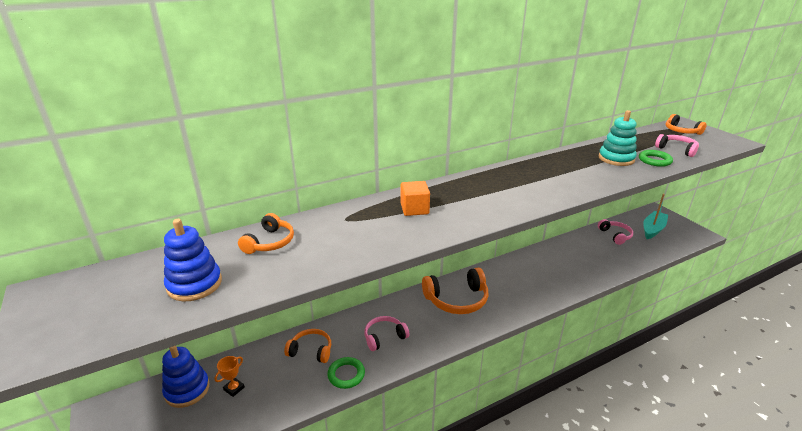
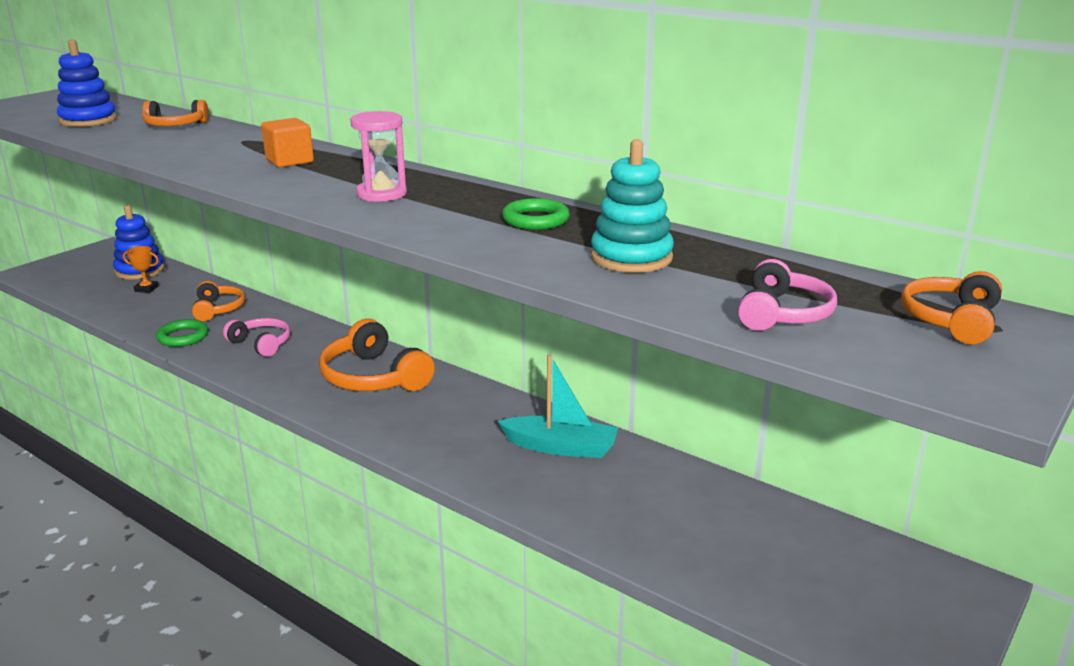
camera: 65 degrees right, 5 degrees down
(502, 192) = (381, 194): none -> pink hourglass
(615, 235) = (746, 520): pink headphones -> none
(653, 229) = (848, 581): turquoise boat -> turquoise boat (561, 447)
(654, 160) = (669, 291): green ring -> green ring (535, 220)

